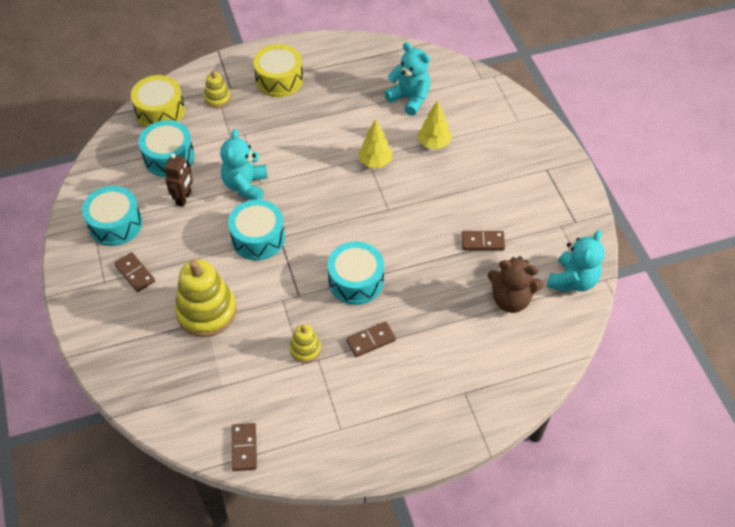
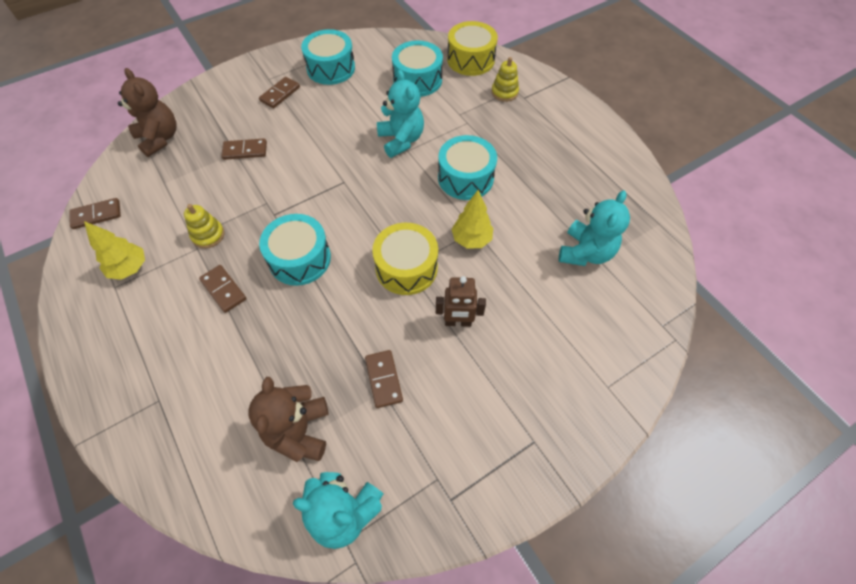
camera: 75 degrees right, 5 degrees up
(154, 389) = (159, 139): none -> brown teddy bear
(184, 198) = (372, 102): brown robot -> brown robot (458, 322)
(206, 311) = (245, 151): yellow stacking toy -> brown domino
(245, 185) = (401, 140): turquoise teddy bear -> turquoise teddy bear turned 75 degrees clockwise
(258, 238) = (338, 165): turquoise drum -> turquoise drum (465, 178)
(279, 79) = (553, 130): yellow drum -> yellow drum (406, 268)
(434, 143) = (523, 293): yellow tree -> yellow tree (130, 268)

